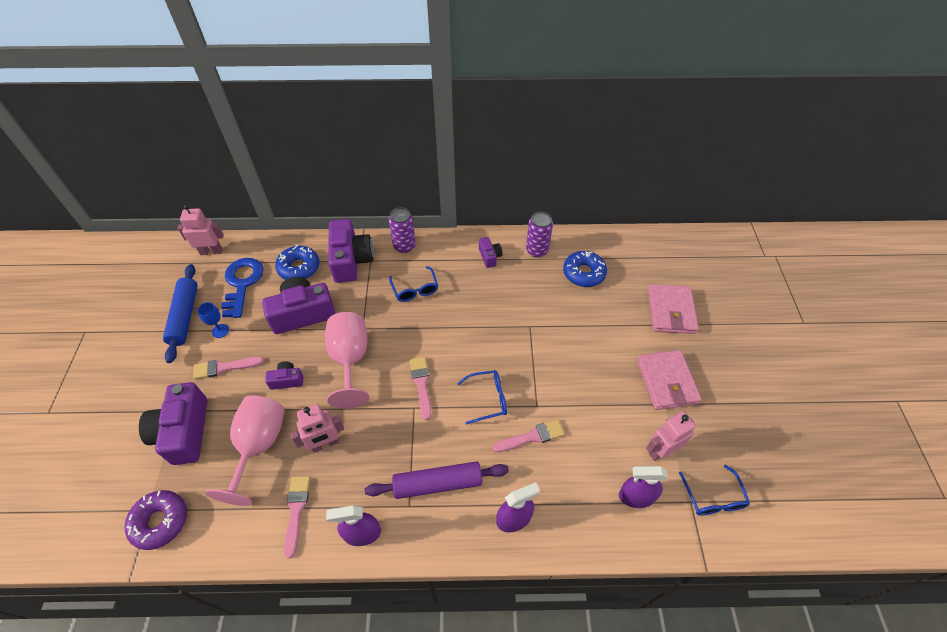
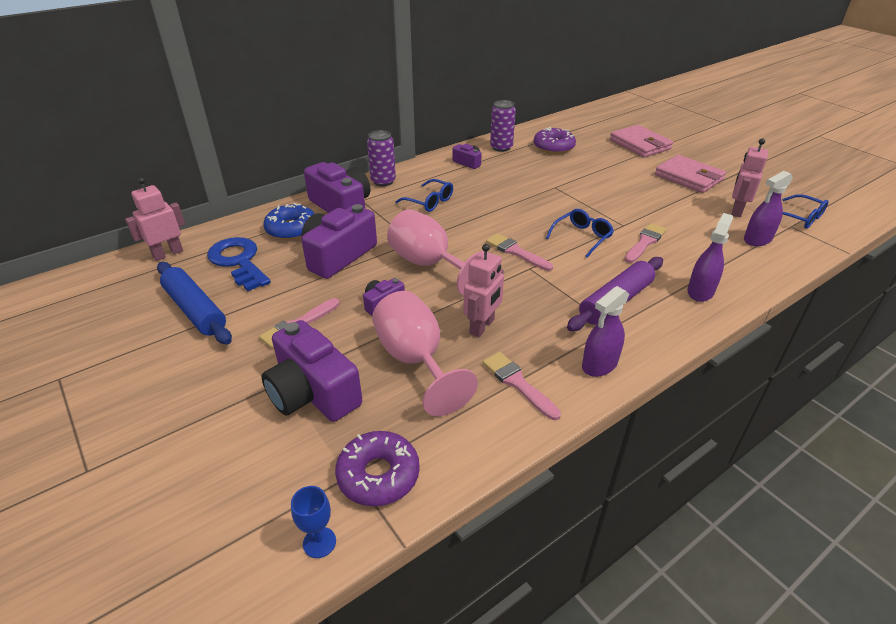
camera: 35 degrees left, 15 degrees down
(220, 331) = (257, 302): blue goblet -> blue goblet (319, 542)
(583, 273) = (553, 147): blue donut -> purple donut

